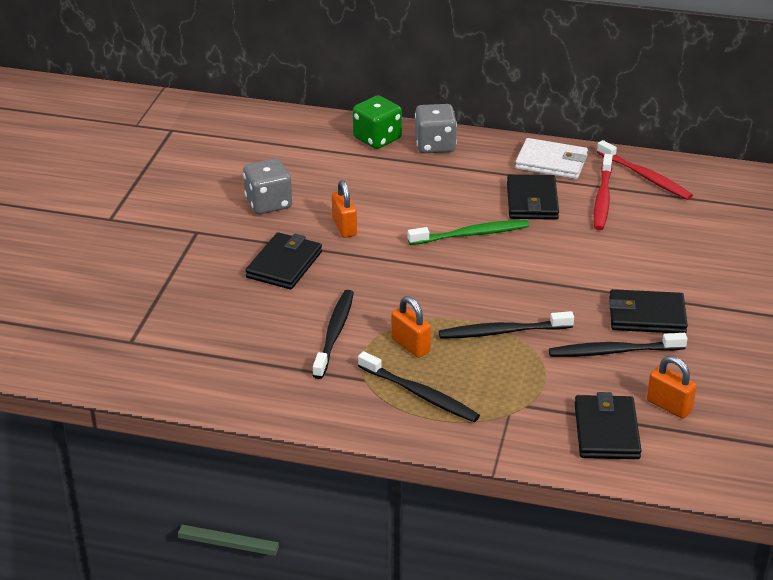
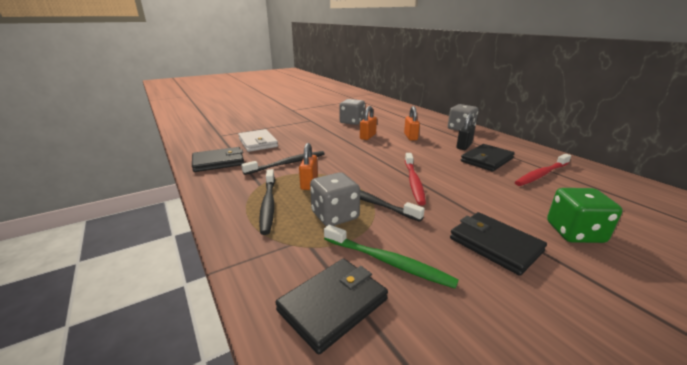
camera: 45 degrees right, 10 degrees down
(284, 264) = (319, 137): black wallet -> black wallet (218, 162)
(377, 139) = (435, 120): green dice -> green dice (574, 233)
(472, 234) = (427, 159): green toothbrush -> green toothbrush (388, 262)
(481, 185) = (464, 146): none -> black padlock
(498, 366) = (335, 216): none -> grey dice
(551, 162) = (523, 151): white wallet -> white wallet (258, 143)
(613, 351) = (430, 252): black toothbrush -> none
(645, 177) = (592, 176): red toothbrush -> red toothbrush (414, 182)
(669, 406) = (422, 326): orange padlock -> orange padlock (410, 137)

